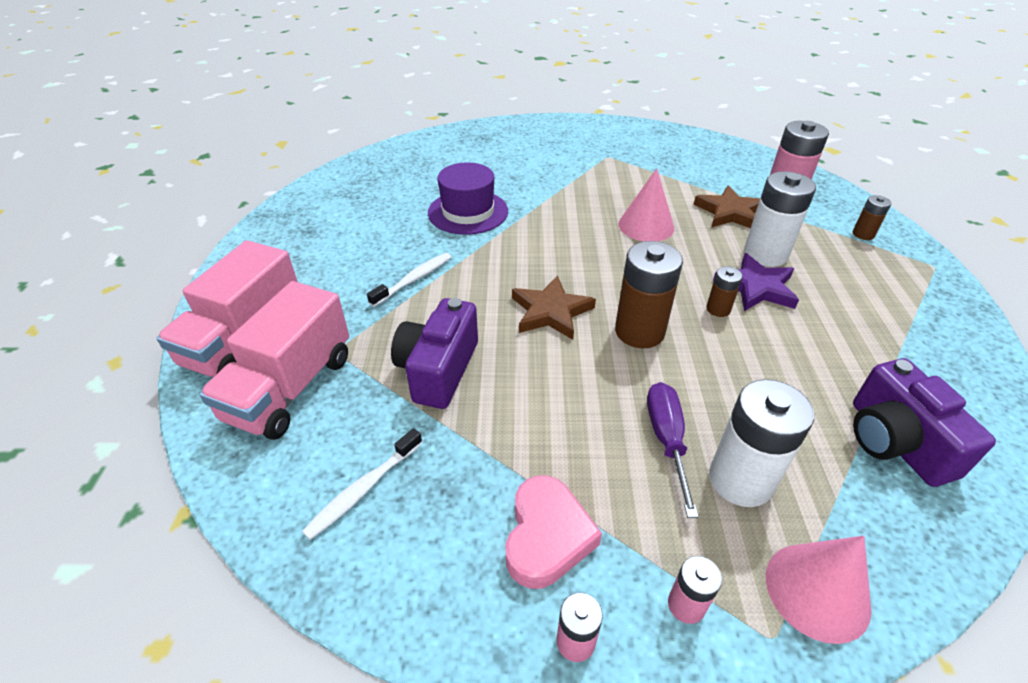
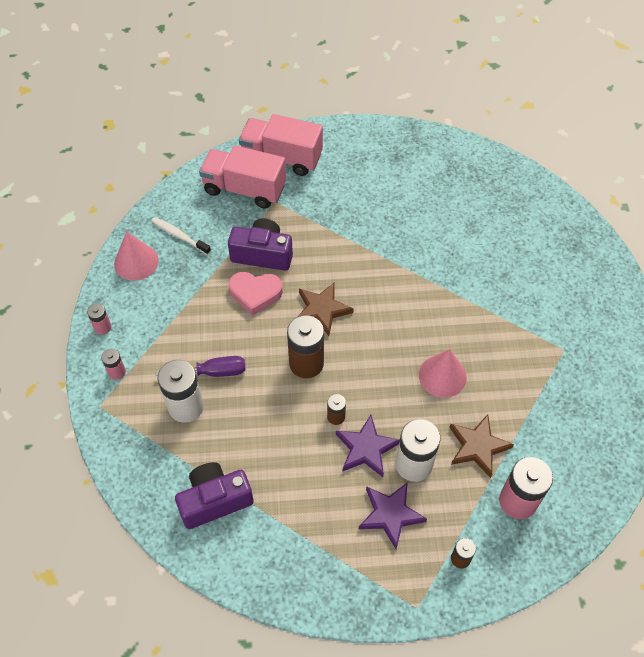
camera: 85 degrees right, 15 degrees up
(414, 279) = (347, 228): white toothbrush -> none
(468, 212) = (440, 248): purple hat -> none
(547, 536) = (153, 314): pink heart -> pink heart (255, 294)
(817, 591) = (121, 430): pink cone -> pink cone (136, 262)
(836, 275) = (390, 515): none -> purple star

